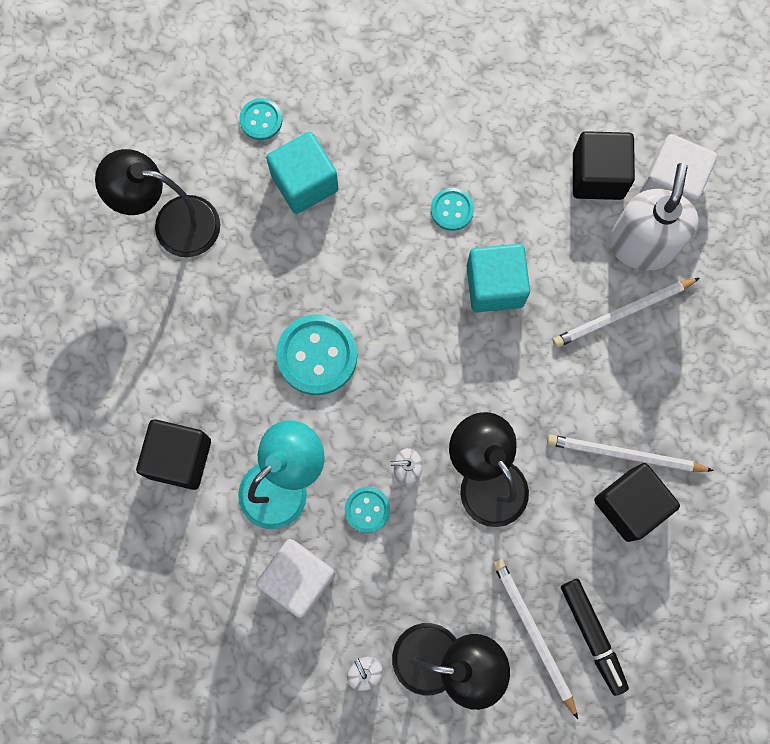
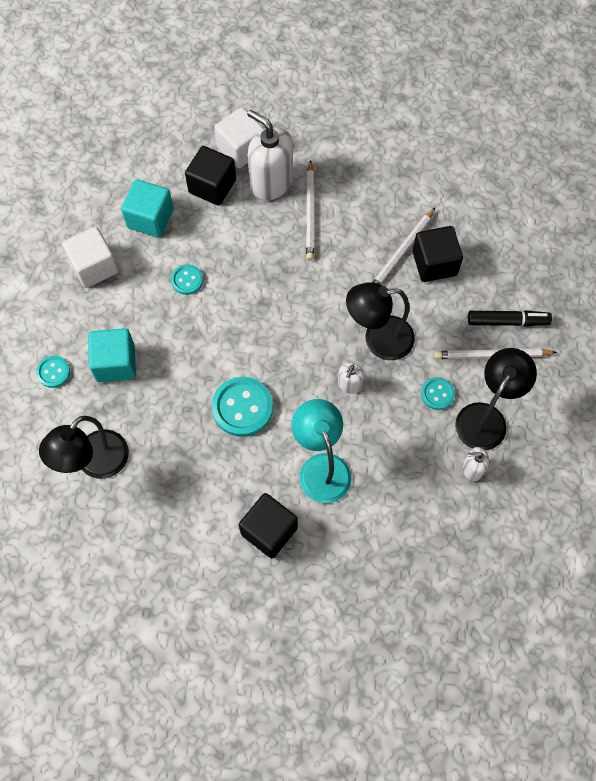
camera: 65 degrees left, 10 degrees down
(298, 578) = (391, 485): white cube -> white cube (94, 267)
(367, 510) = (364, 421): turquoise button -> turquoise button (437, 394)
(494, 285) = (252, 277): turquoise cube -> turquoise cube (150, 218)

